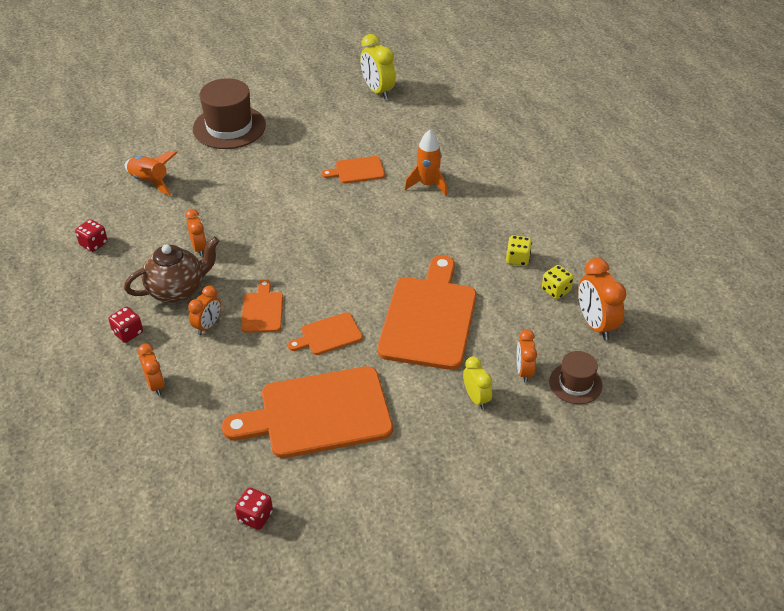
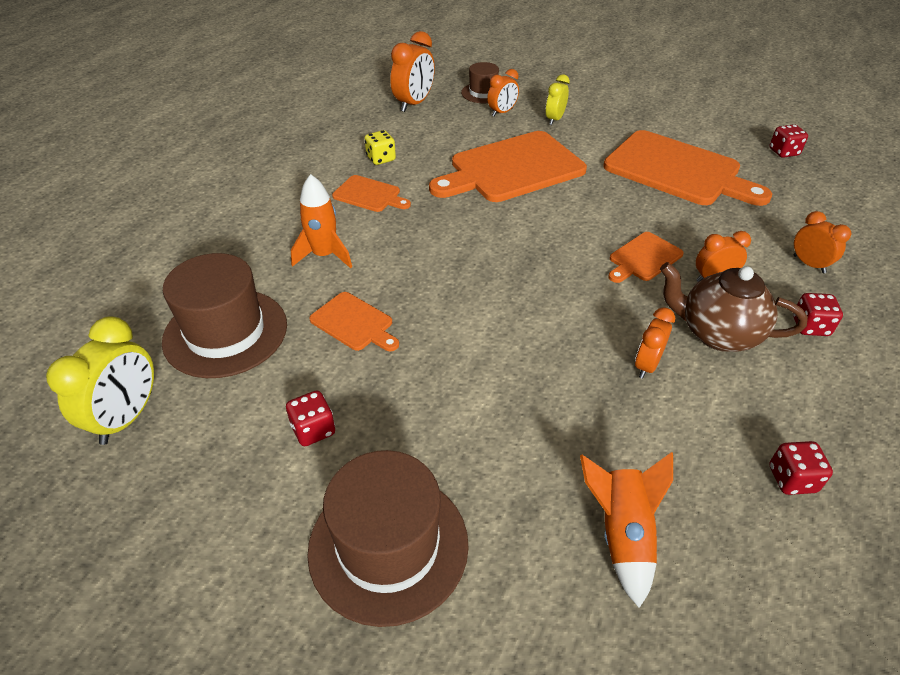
camera: 130 degrees left, 0 degrees up
(155, 385) = (809, 264): orange clock -> orange clock turned 120 degrees clockwise
(306, 132) = (313, 430): none -> red dice
(328, 335) = (607, 206): orange cutting board -> orange cutting board (369, 195)
(401, 131) = (225, 332): none -> brown hat
(556, 290) = (398, 129): yellow dice -> none

